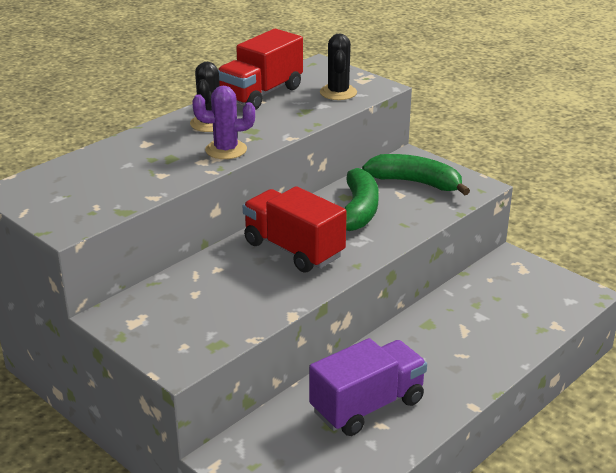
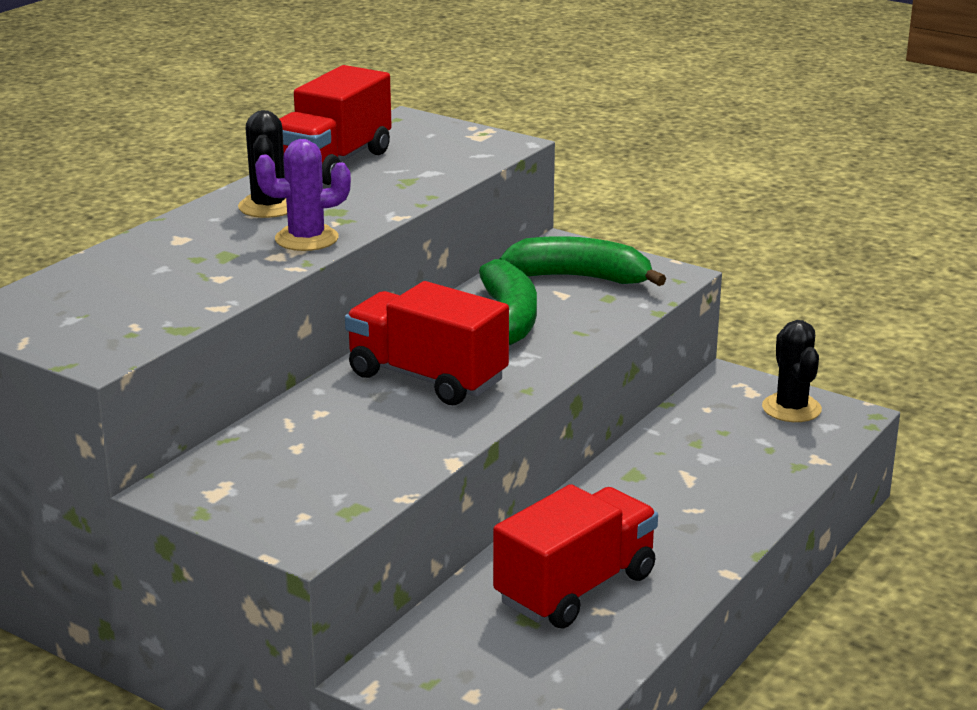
camera: 10 degrees left, 5 degrees down
(338, 92) = (448, 154): black cactus -> black cactus (791, 408)
(367, 406) = (575, 588): purple truck -> red truck

